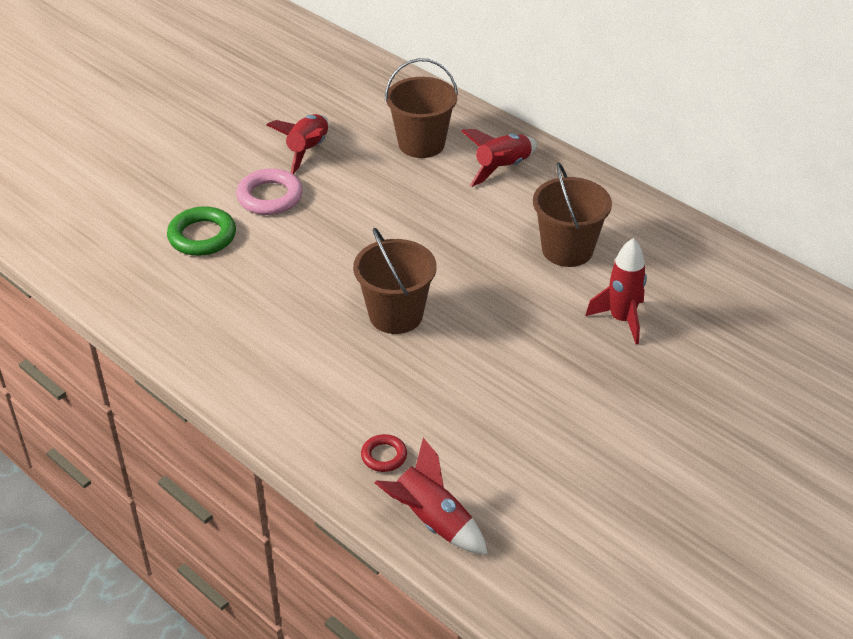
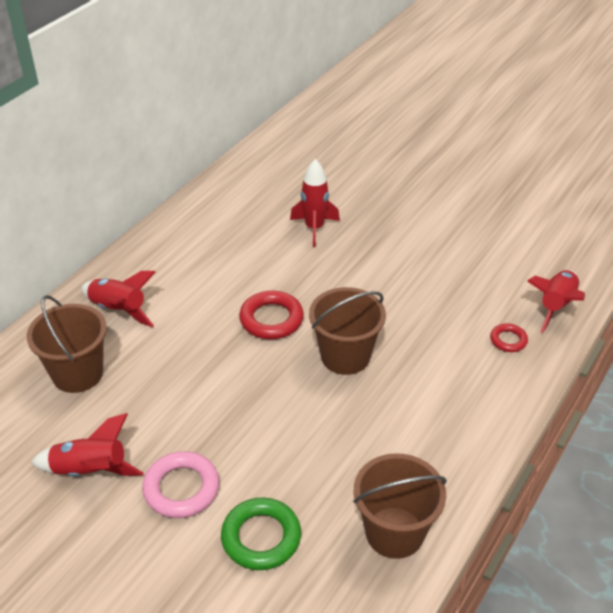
camera: 100 degrees left, 0 degrees up
(465, 268) = (271, 319): none -> red ring
(567, 250) = (235, 261): brown bucket -> brown bucket (394, 532)

